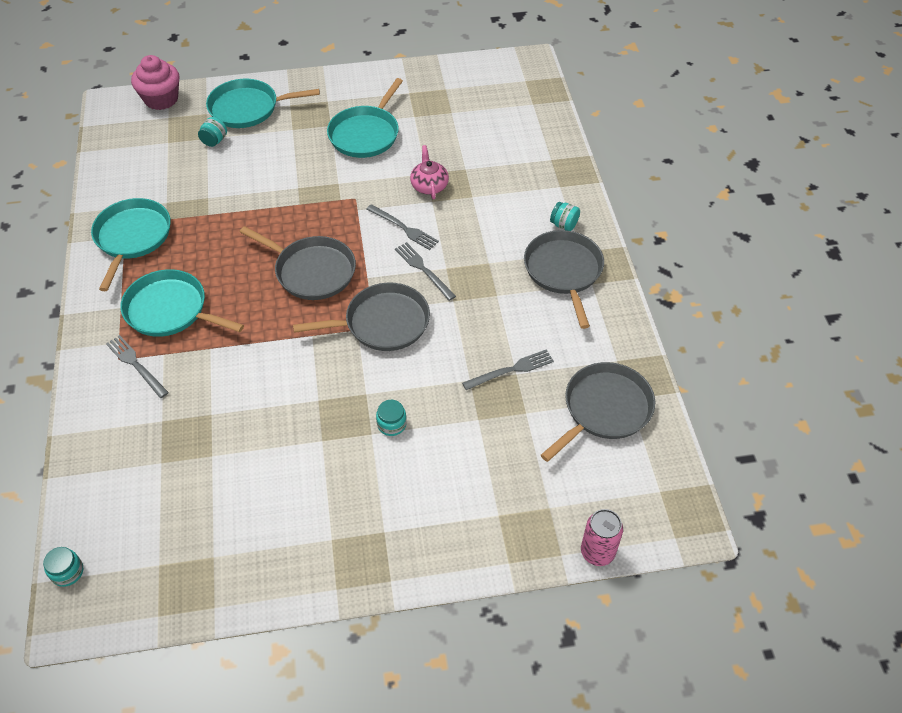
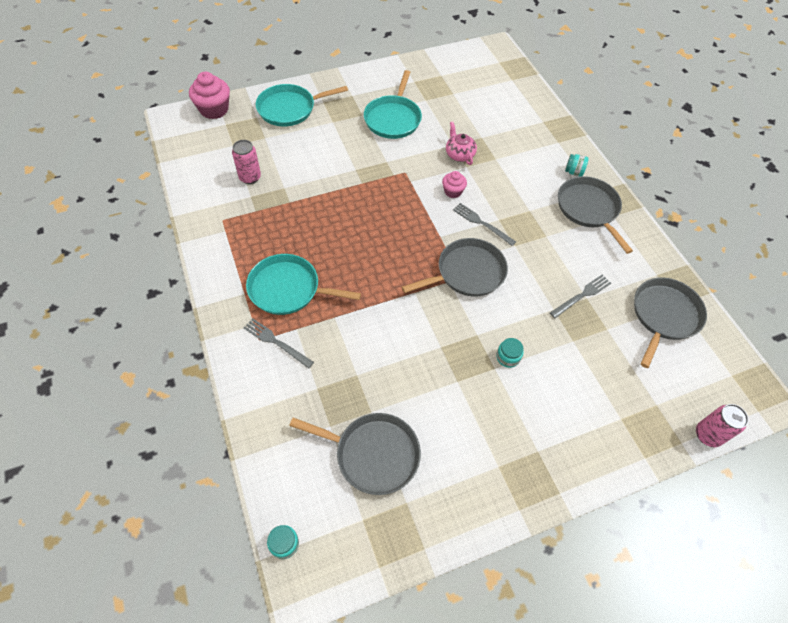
camera: 15 degrees left, 5 degrees up
(132, 238) = (232, 231): turquoise pan -> none
(173, 181) = (250, 177): none -> pink can
(214, 141) = (272, 139): turquoise jar -> none
(311, 271) = (393, 238): grey pan -> grey pan (373, 454)
(403, 228) = (453, 191): grey fork -> pink cupcake

